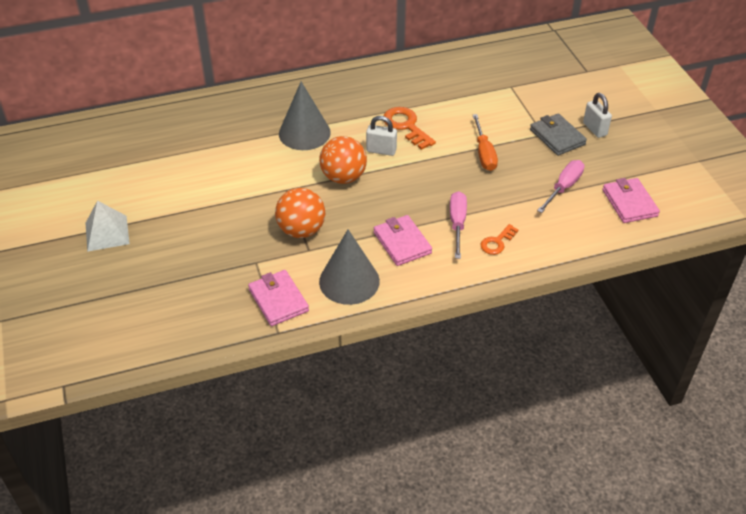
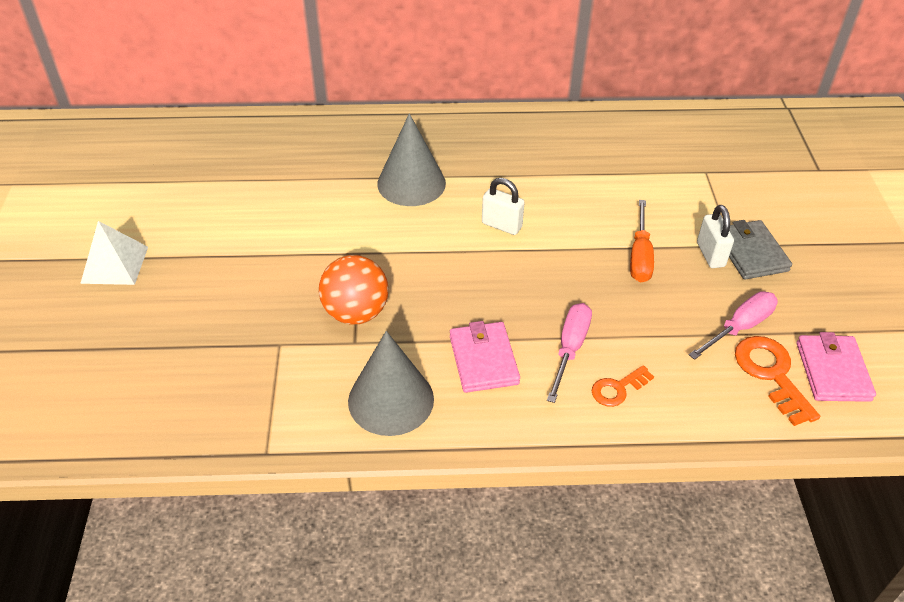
camera: 15 degrees right, 0 degrees up
(278, 300) = (286, 405): pink wallet -> none
(343, 177) = (438, 251): orange ball -> none
(406, 126) = (546, 199): orange key -> orange key (771, 374)
(594, 129) = (808, 252): white padlock -> white padlock (710, 254)

